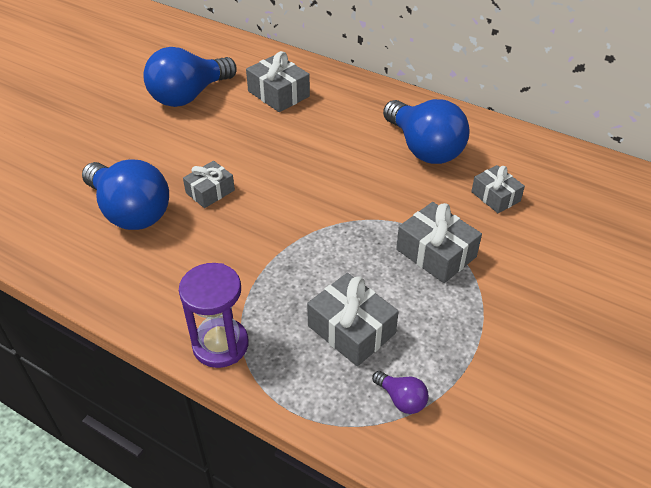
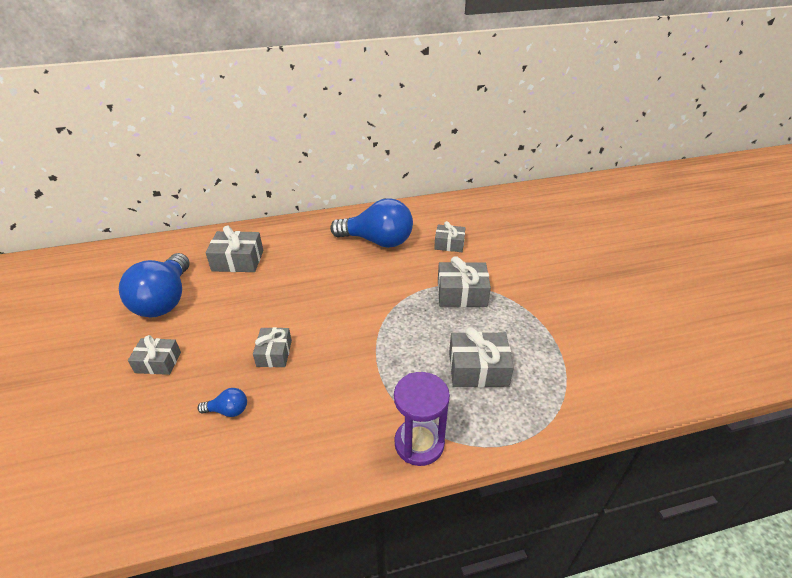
camera: 45 degrees left, 5 degrees down
(130, 212) = (228, 410): blue light bulb -> blue light bulb, size x0.42
(131, 143) = (158, 362): none -> grey gift
(401, 399) = (552, 384): purple light bulb -> none

